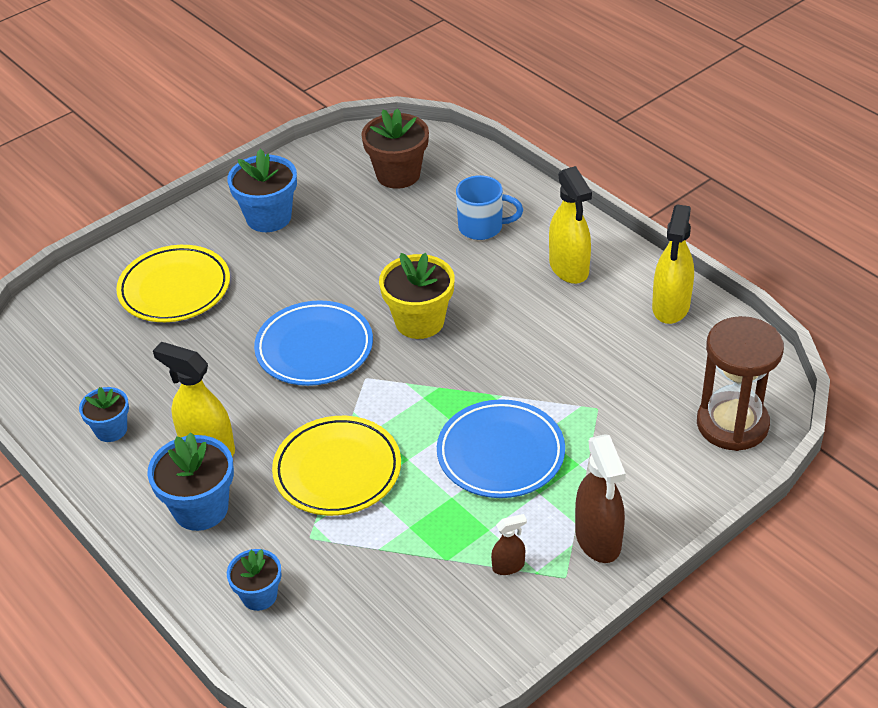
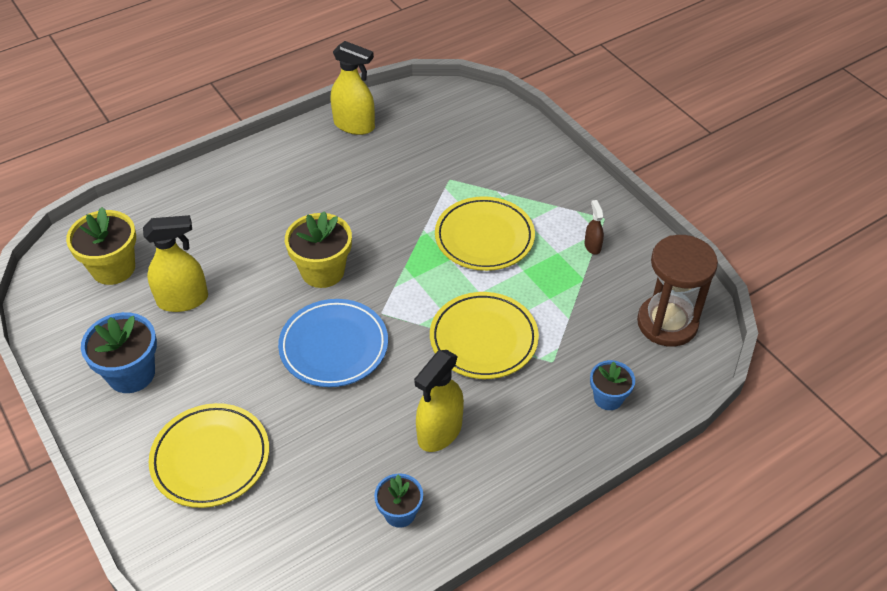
camera: 85 degrees left, 5 degrees up
(200, 508) = (511, 438): blue flower pot -> none
(398, 174) = (113, 268): brown flower pot -> yellow flower pot
(482, 227) = (216, 218): blue mug -> none
(500, 454) = (484, 237): blue plate -> yellow plate
(569, 268) = (290, 173): yellow spray bottle -> yellow spray bottle (183, 300)
(598, 539) = (573, 197): brown spray bottle -> none
(732, 424) = (479, 116): brown hourglass -> brown hourglass (667, 323)

